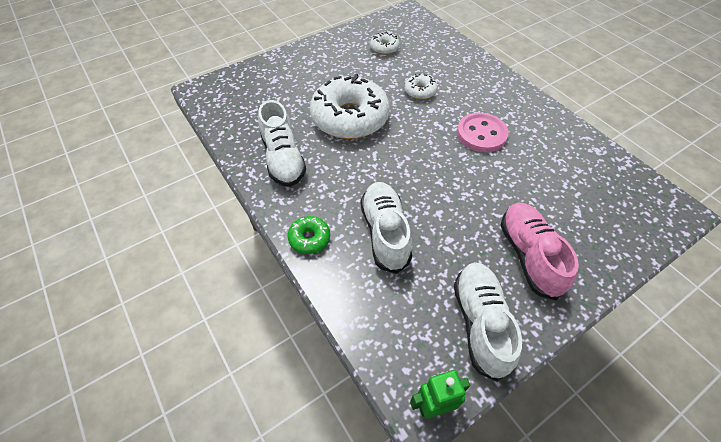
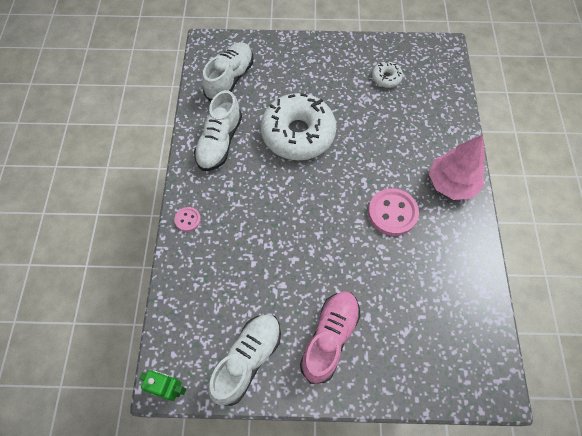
camera: 35 degrees right, 10 degrees up
(309, 238) = (187, 219): green donut -> pink button
(385, 232) = (241, 249): white shoe -> white shoe (230, 79)
(420, 91) = (378, 141): white donut -> none
(502, 92) = (451, 183): none -> pink tree

